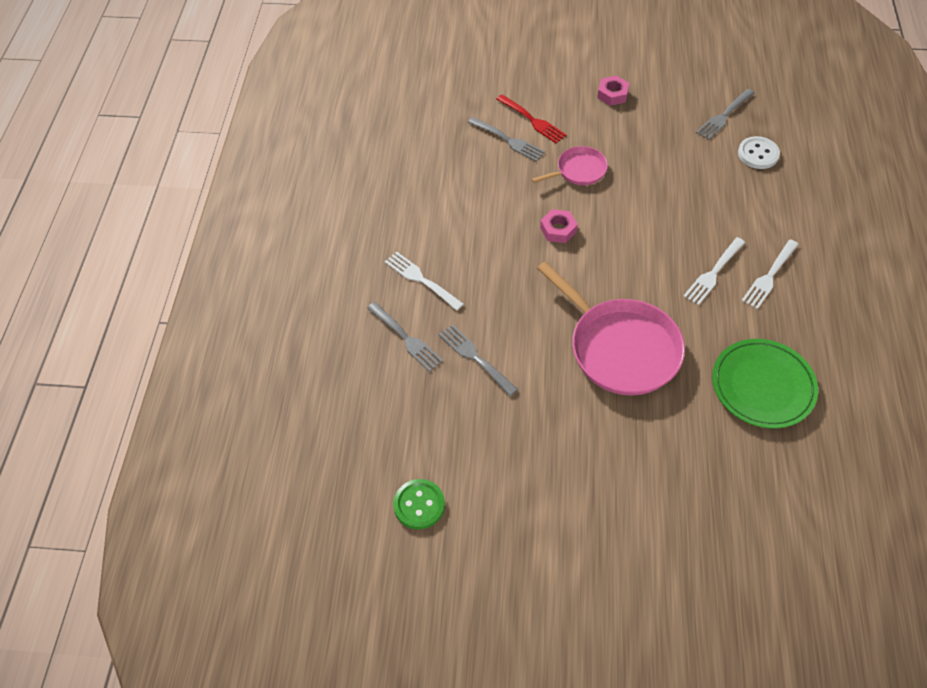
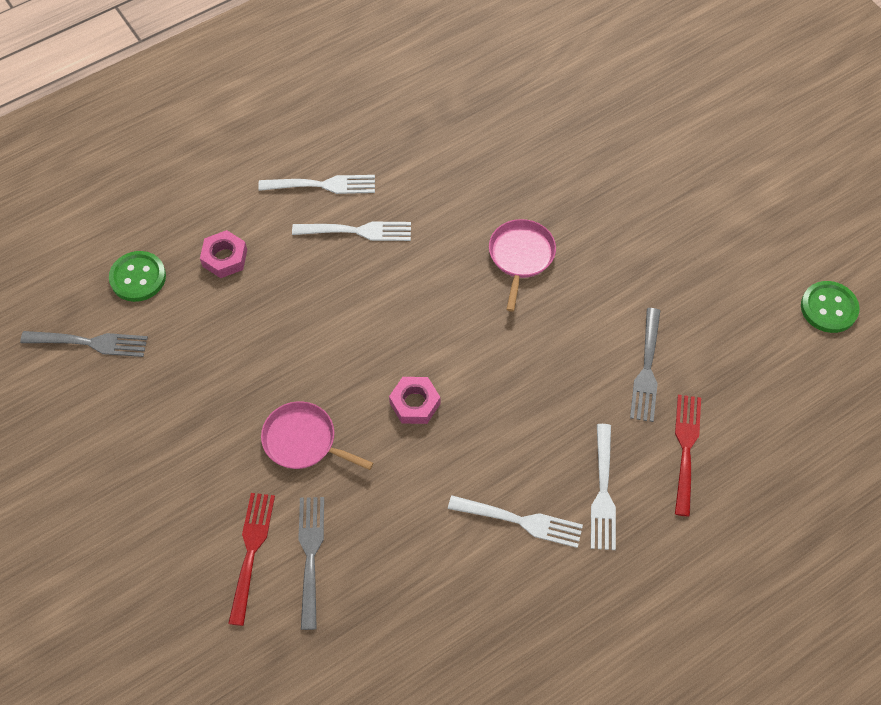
camera: 130 degrees left, 5 degrees up
(405, 338) = (686, 450): grey fork -> red fork
(442, 232) = (519, 521): none -> white fork
(612, 94) = (131, 488): pink nut -> pink nut (224, 258)
(620, 348) = (521, 256): pink pan -> pink pan, size x0.52
(758, 154) = (138, 277): white button -> green button
(762, 386) = (463, 132): green plate -> none

